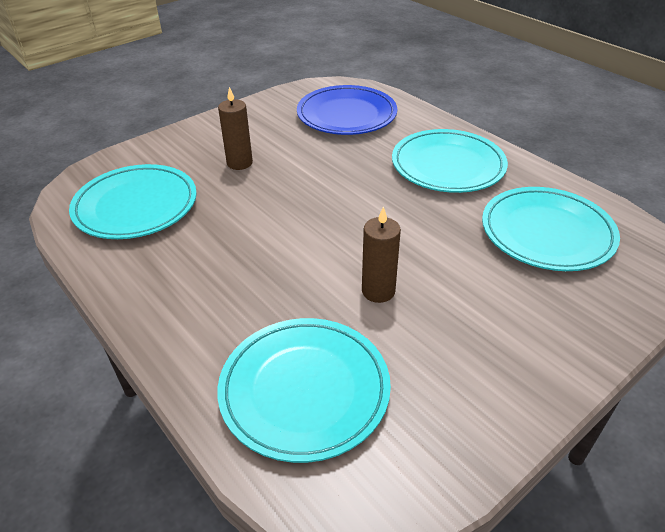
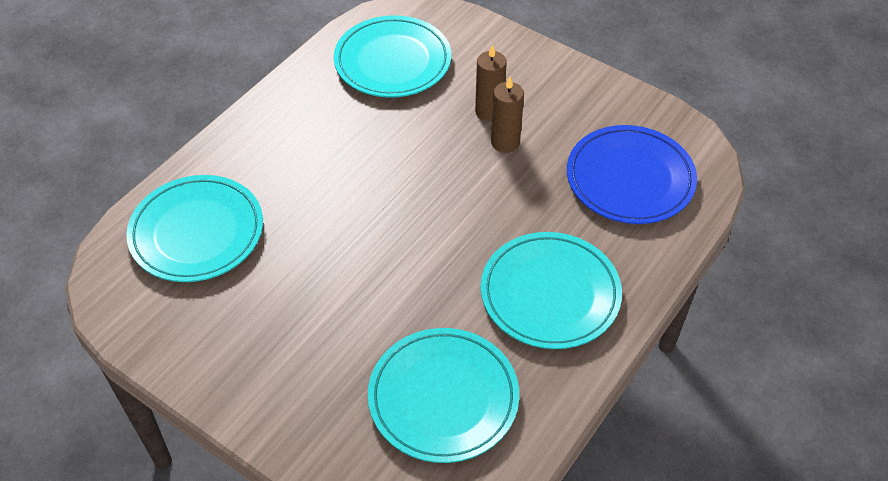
camera: 75 degrees right, 10 degrees up
(378, 291) = (317, 261): brown candle -> brown candle (505, 142)

